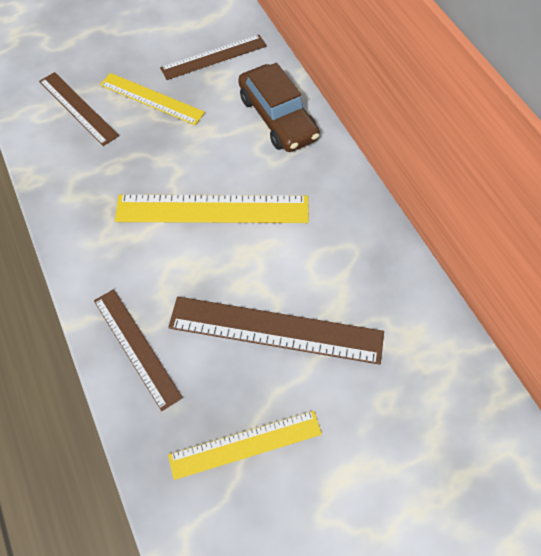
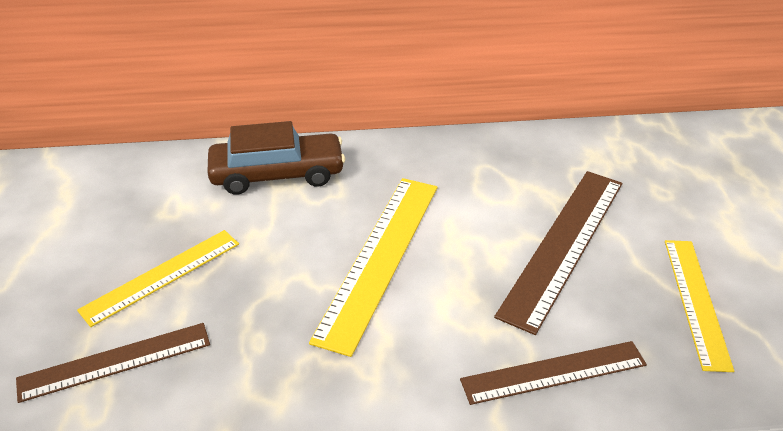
camera: 70 degrees left, 20 degrees down
(214, 57) = (138, 202): brown ruler -> none

